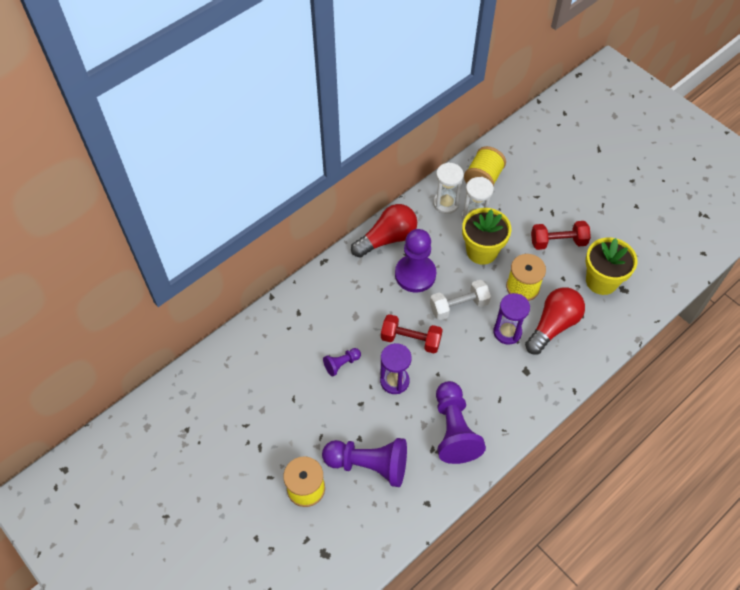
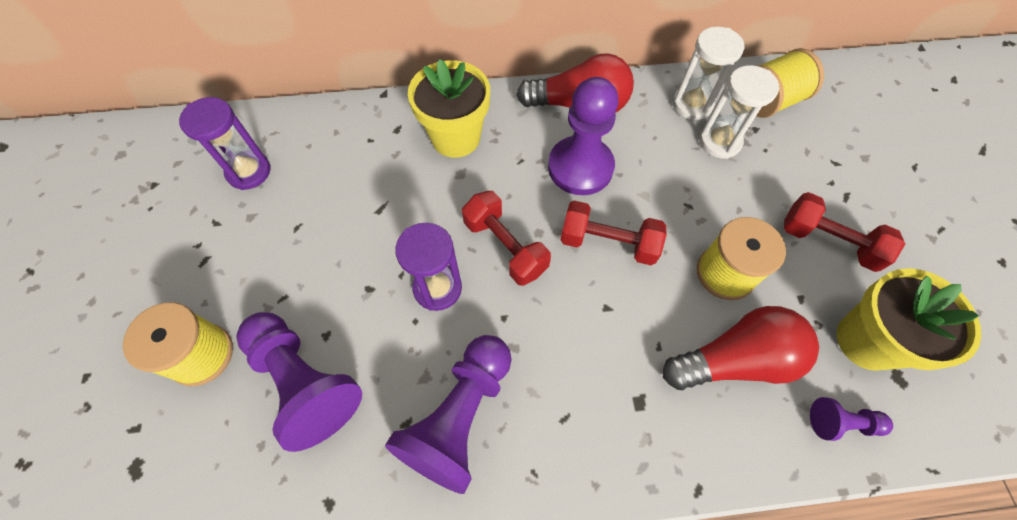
camera: 35 degrees right, 5 degrees up
(341, 364) = (391, 222): purple pawn -> purple pawn (841, 423)
(458, 306) = (608, 243): white dumbbell -> red dumbbell
(482, 251) = (698, 190): yellow flower pot -> yellow flower pot (456, 138)
(507, 332) = (653, 323): purple hourglass -> purple hourglass (249, 172)

